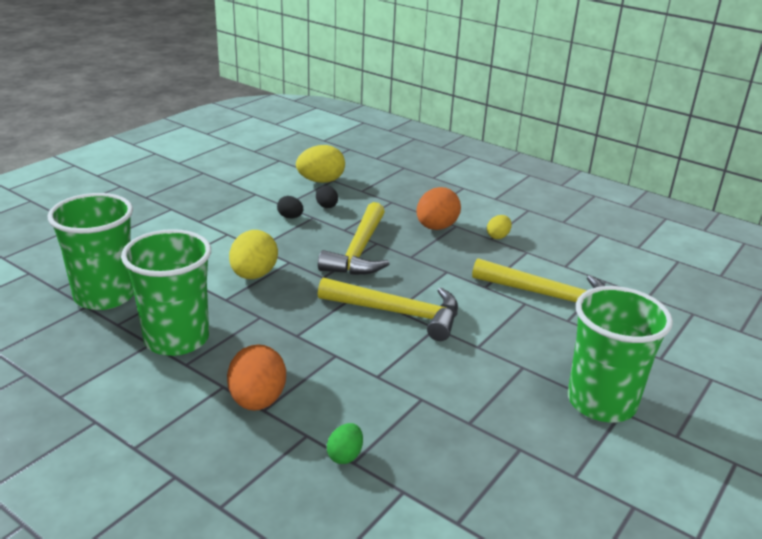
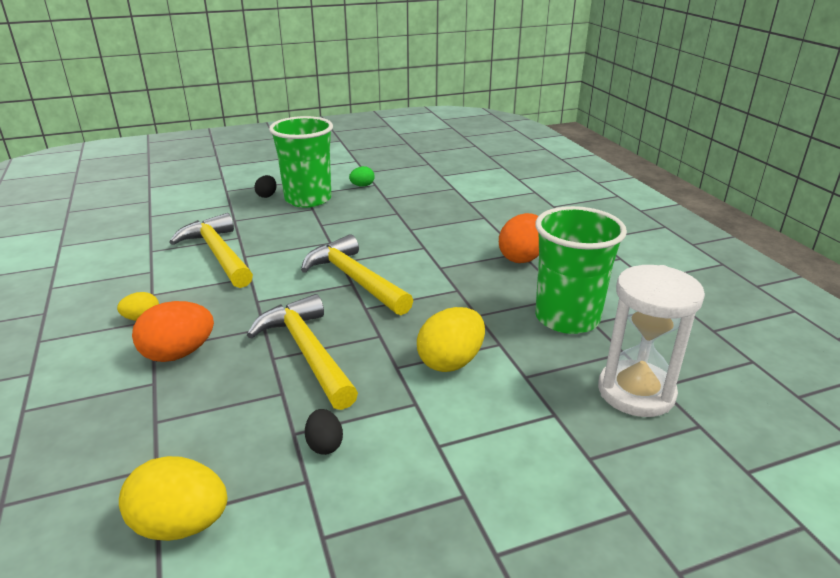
camera: 145 degrees left, 0 degrees up
(105, 296) = (636, 392): green cup -> white hourglass
(327, 207) = (252, 447): black egg -> black egg (267, 195)
(345, 455) = (486, 220): green egg -> green egg (362, 186)
(359, 251) = (307, 352): yellow hammer -> yellow hammer turned 75 degrees counterclockwise

